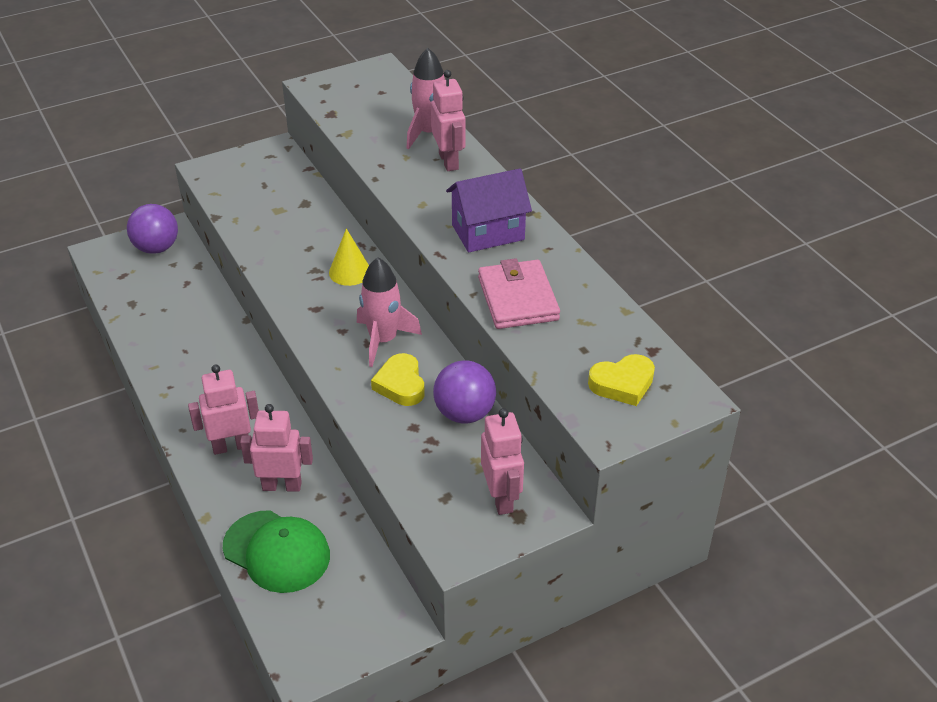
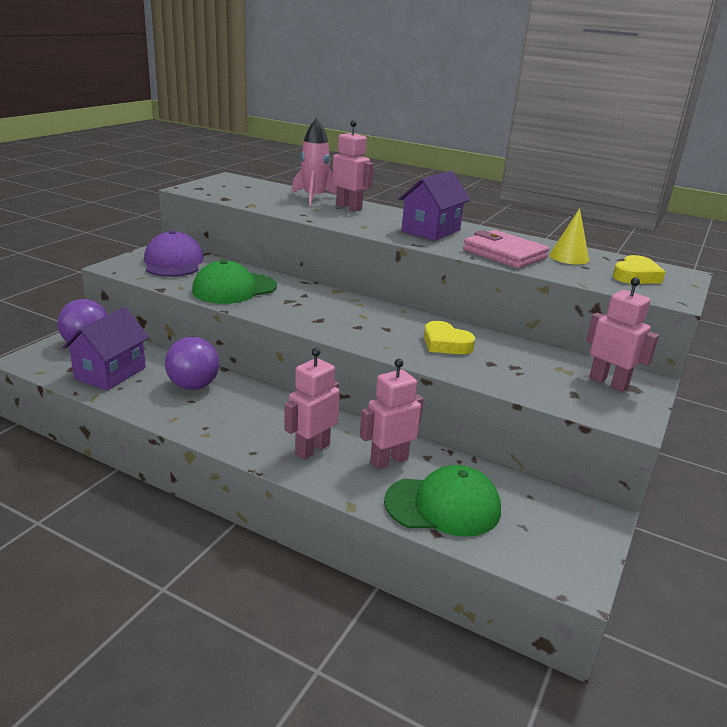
camera: 35 degrees left, 15 degrees down
(148, 292) = (110, 373): none -> purple house
(263, 176) = (173, 262): none -> purple cap
(281, 236) = (234, 289): none -> green cap
(350, 272) = (317, 296): yellow cone -> yellow cone (569, 257)
(383, 340) = (396, 324): pink rocket -> none
(464, 413) = (512, 347): purple ball -> purple ball (193, 386)

